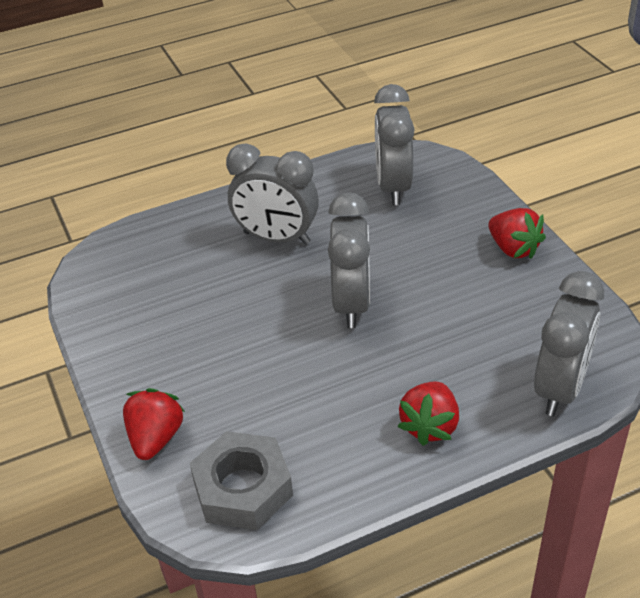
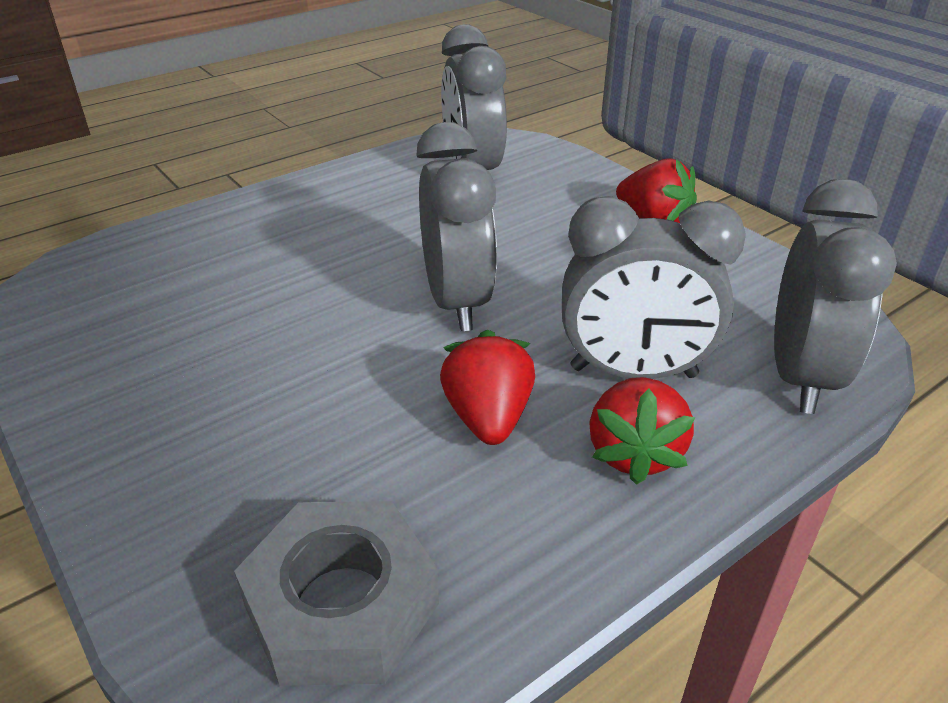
camera: 15 degrees left, 5 degrees down
(155, 438) = (164, 537): red strawberry -> red strawberry (488, 418)
(276, 238) = (328, 236): grey clock -> grey clock (633, 372)

